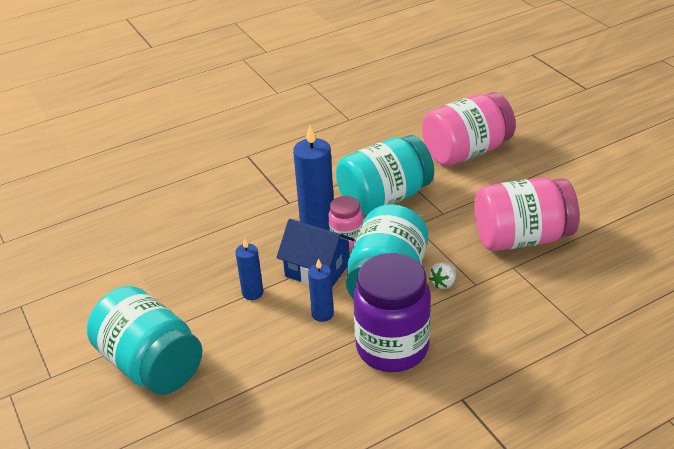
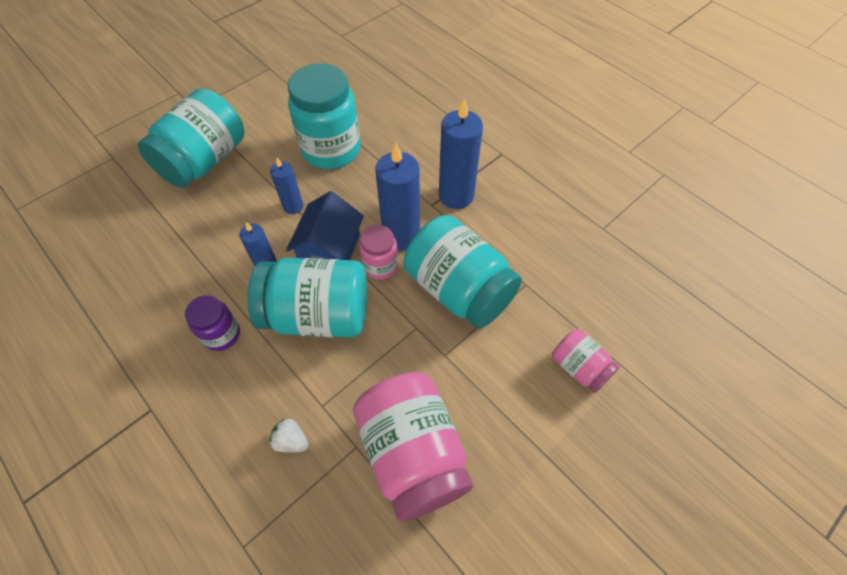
camera: 75 degrees right, 20 degrees up
(187, 261) = (331, 150): none -> turquoise jar
(284, 187) = (456, 196): none -> blue candle
(392, 348) = (222, 334): purple jar -> purple jar, size x0.52
(443, 283) = (320, 371): white strawberry -> white strawberry (291, 441)
(466, 152) = (579, 367): pink jar -> pink jar, size x0.52

